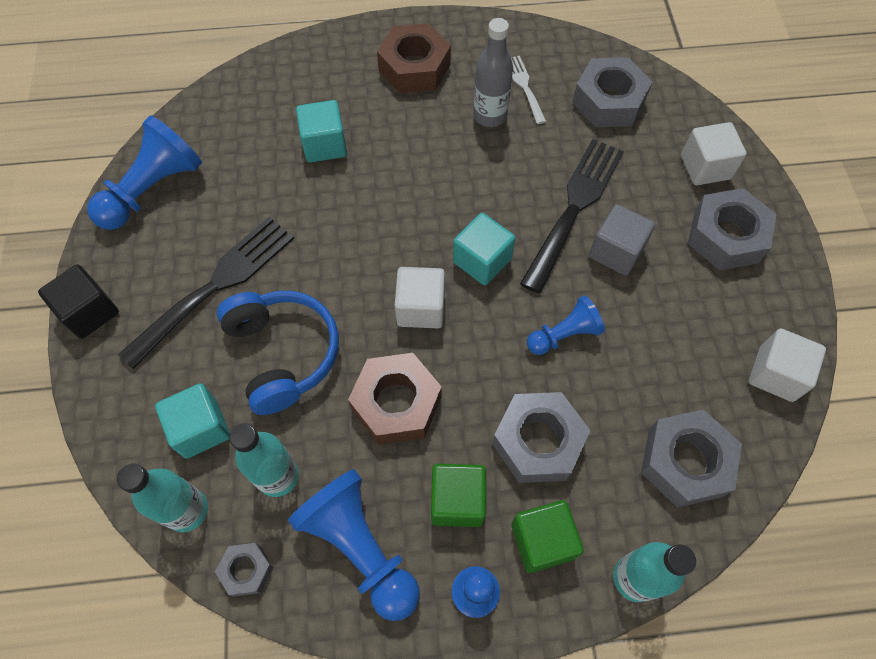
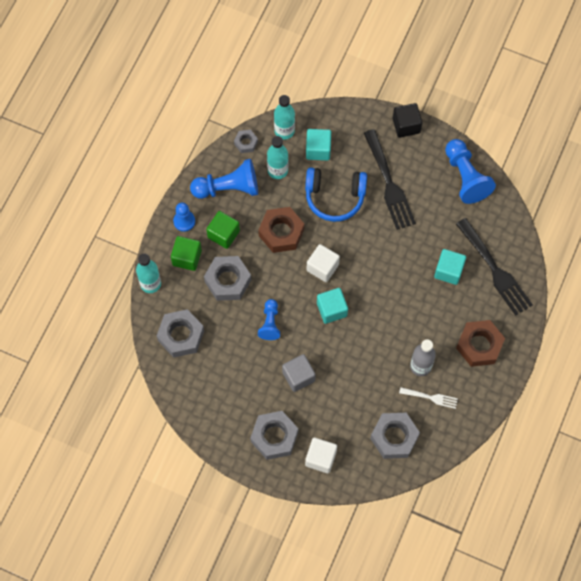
camera: 120 degrees right, 5 degrees up
(574, 207) = (336, 373): black fork -> black fork (495, 270)
(776, 374) = (193, 405): white cube -> none

